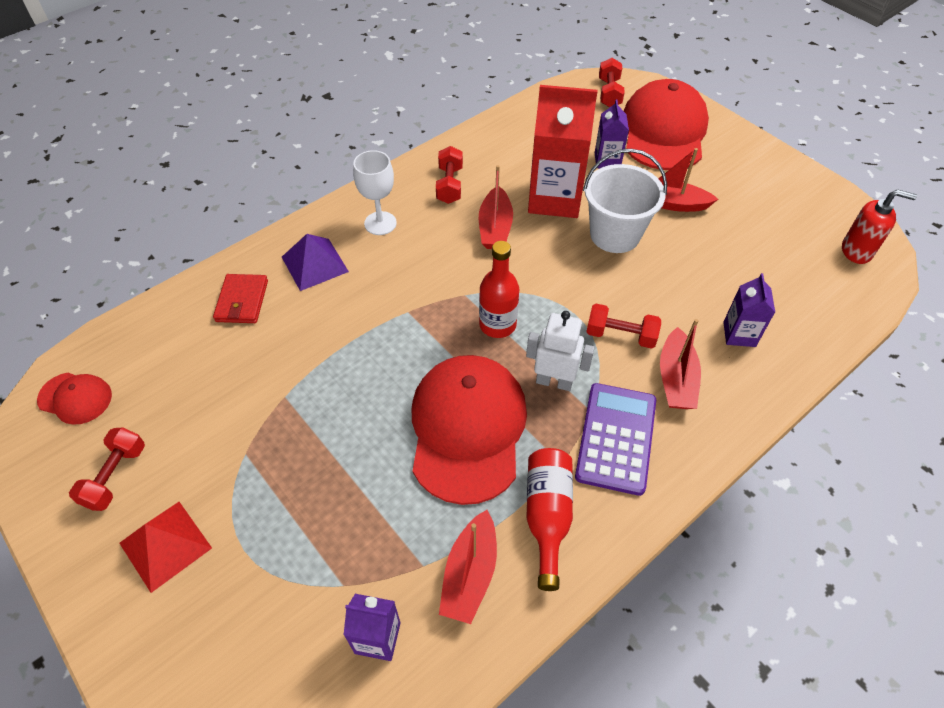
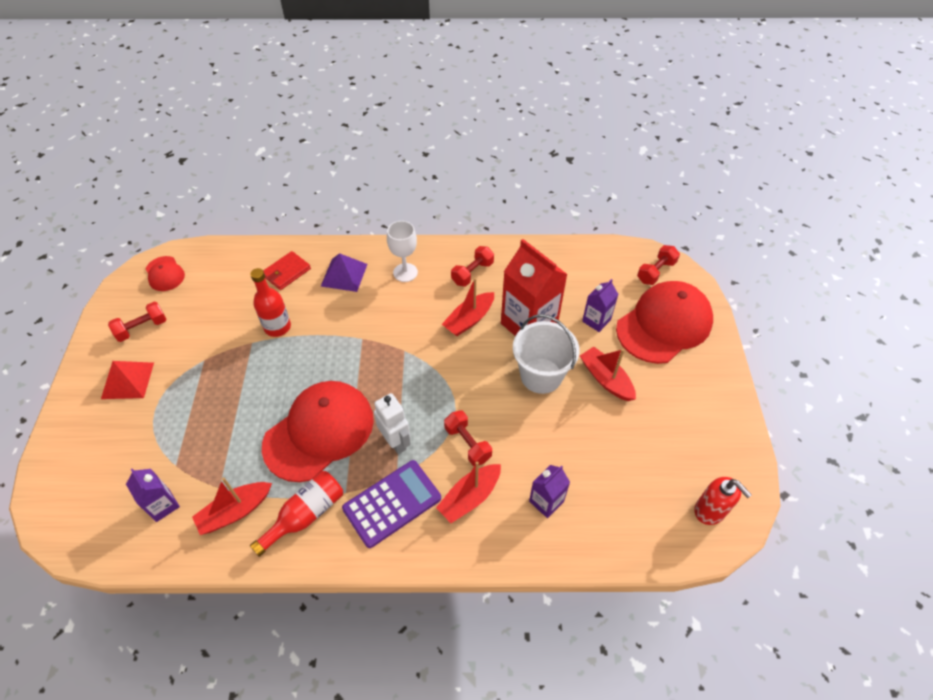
camera: 40 degrees right, 0 degrees up
(497, 325) = (402, 383): red bottle -> red bottle (277, 327)

